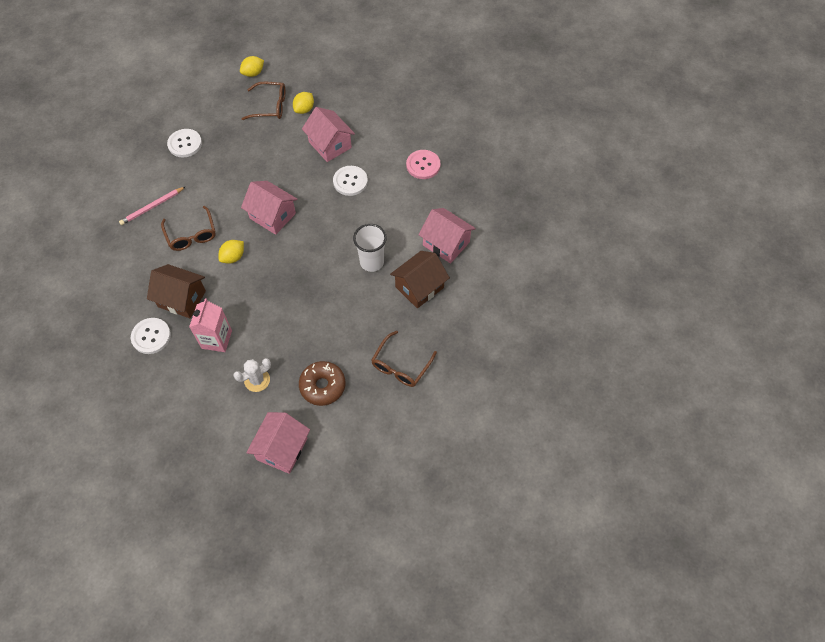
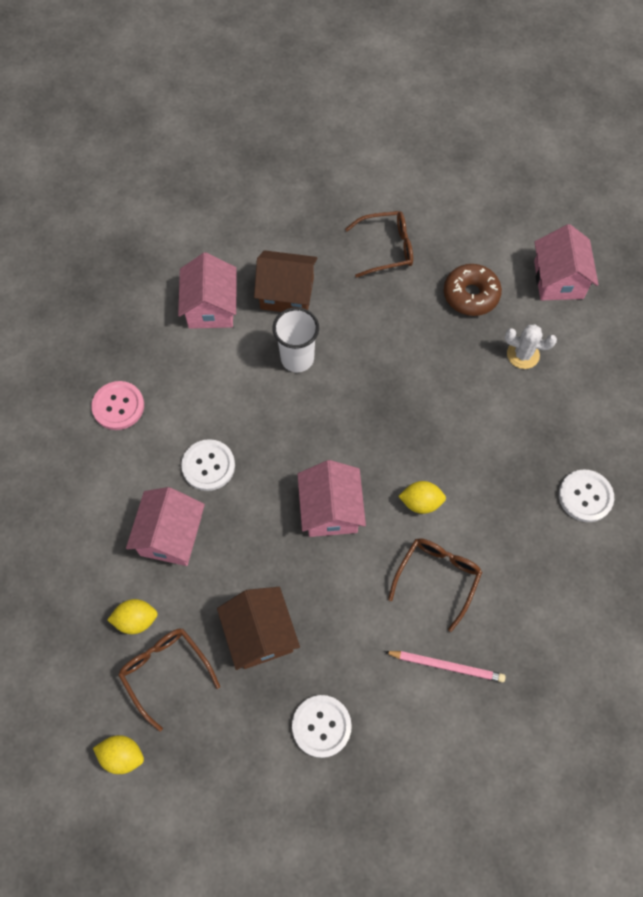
camera: 130 degrees left, 5 degrees up
(182, 299) = (518, 507): brown house -> brown house (260, 634)
(216, 339) = (523, 429): pink carton -> none
(282, 449) = (558, 280): pink house -> pink house turned 75 degrees counterclockwise

